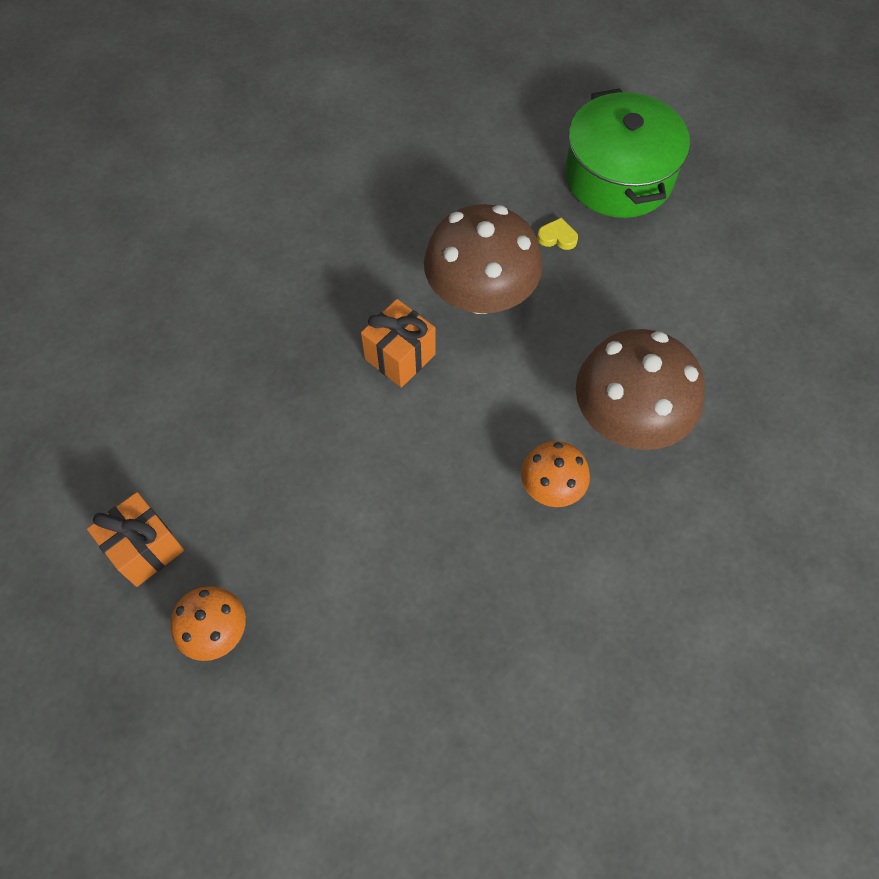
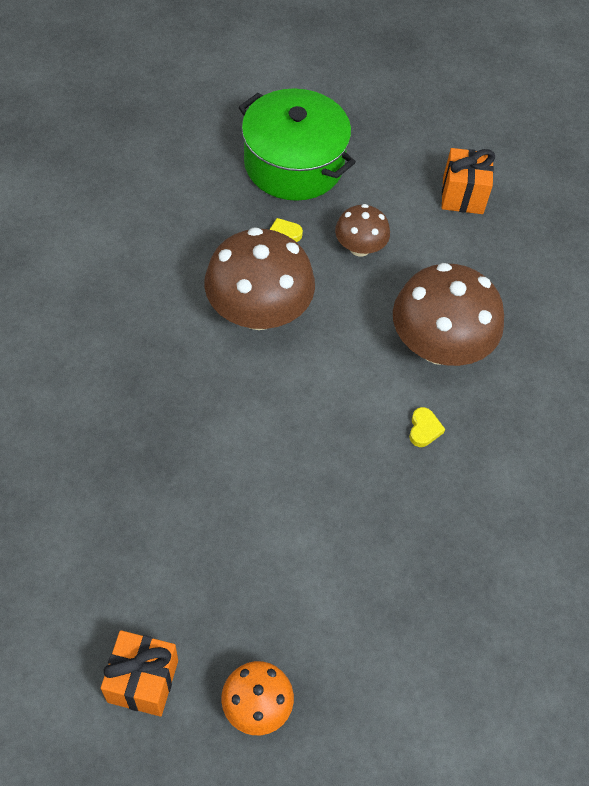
camera: 40 degrees left, 5 degrees down
(400, 357) = (233, 396): orange gift -> orange gift (463, 195)
(551, 487) = (424, 429): orange mushroom -> yellow heart
(622, 285) = (359, 247): none -> brown mushroom

